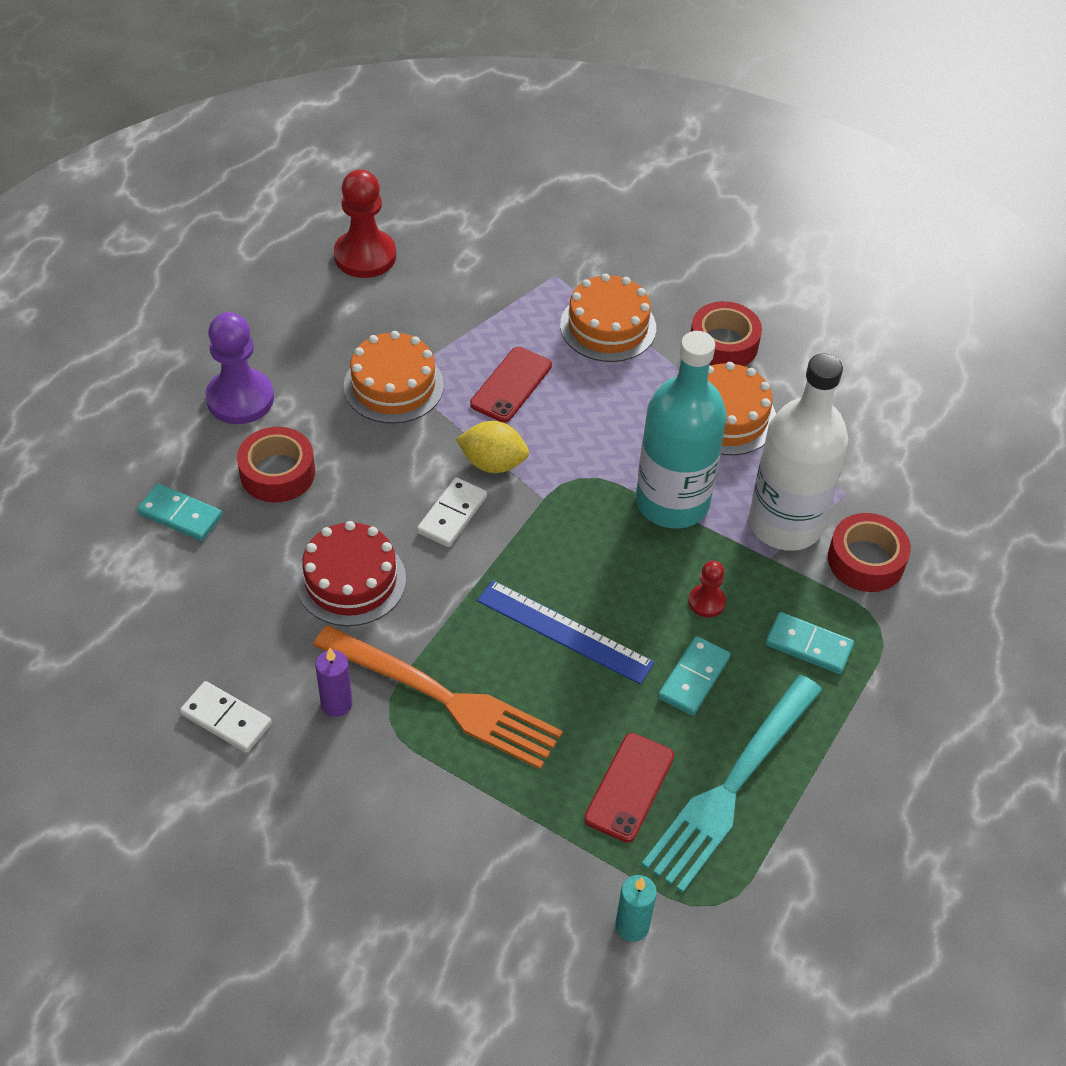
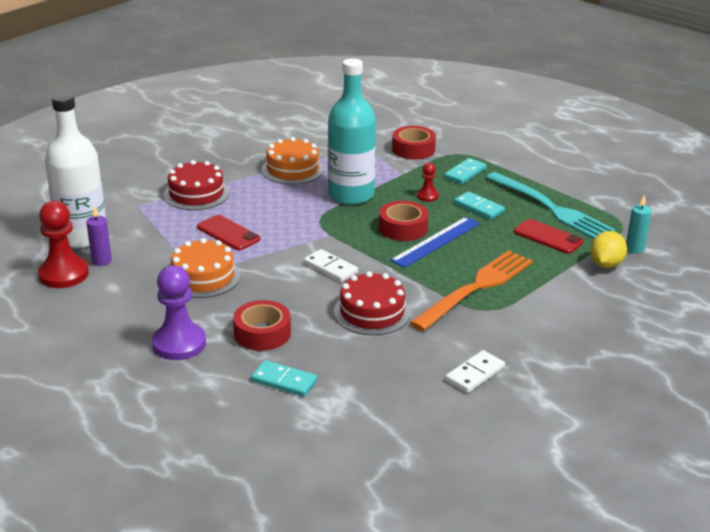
camera: 75 degrees left, 20 degrees down
(180, 515) = (284, 381): turquoise domino -> turquoise domino turned 75 degrees clockwise
(336, 704) = (471, 328): purple candle -> purple candle (101, 261)
(493, 463) = (293, 248): yellow lemon -> yellow lemon (606, 264)
(608, 326) = (196, 194): orange cake -> red cake
(723, 344) = (234, 161): red tape -> red tape (403, 228)
(785, 524) = (380, 166): white bottle -> white bottle (82, 237)

